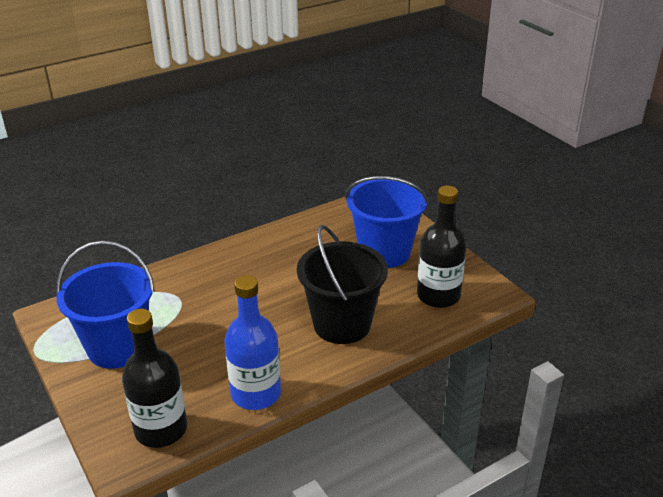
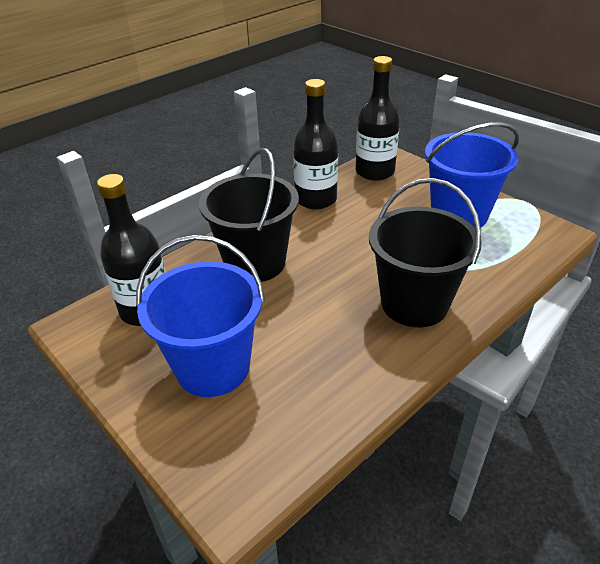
camera: 170 degrees right, 5 degrees up
(223, 272) = (414, 303): none -> black bucket
(256, 393) = (316, 199): blue bottle -> black bottle

